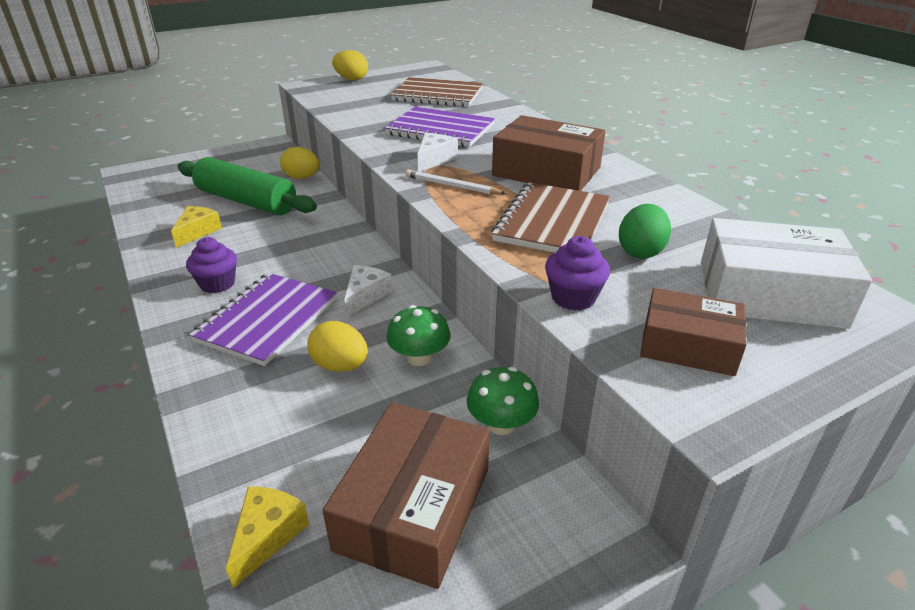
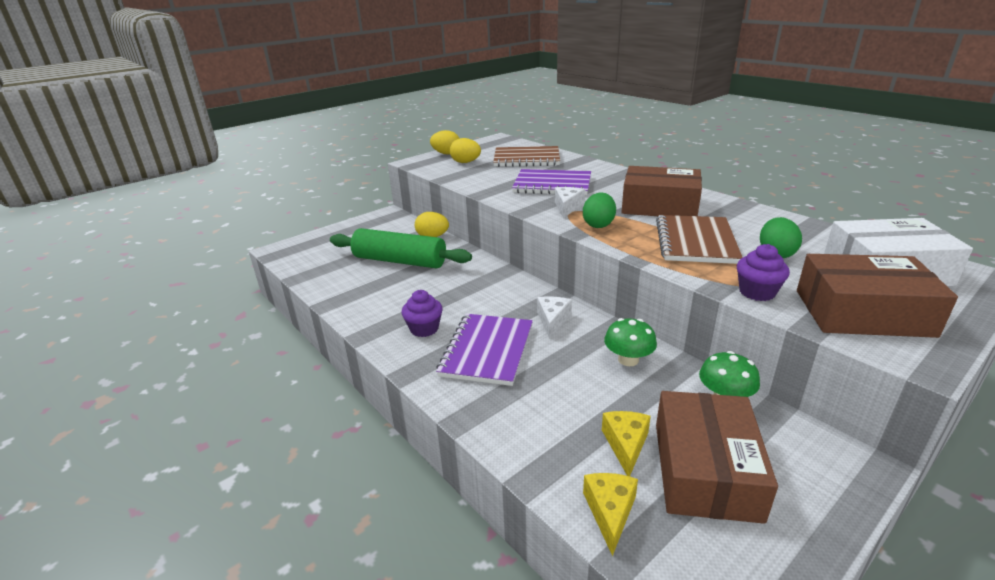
camera: 10 degrees left, 5 degrees down
(197, 232) = (376, 290): yellow cheese -> yellow cheese (625, 444)
(340, 366) = (572, 376): yellow egg -> yellow egg (465, 162)
(452, 186) = (598, 225): white pencil -> green egg
(688, 345) = (862, 313): brown box -> brown box, size x1.56

